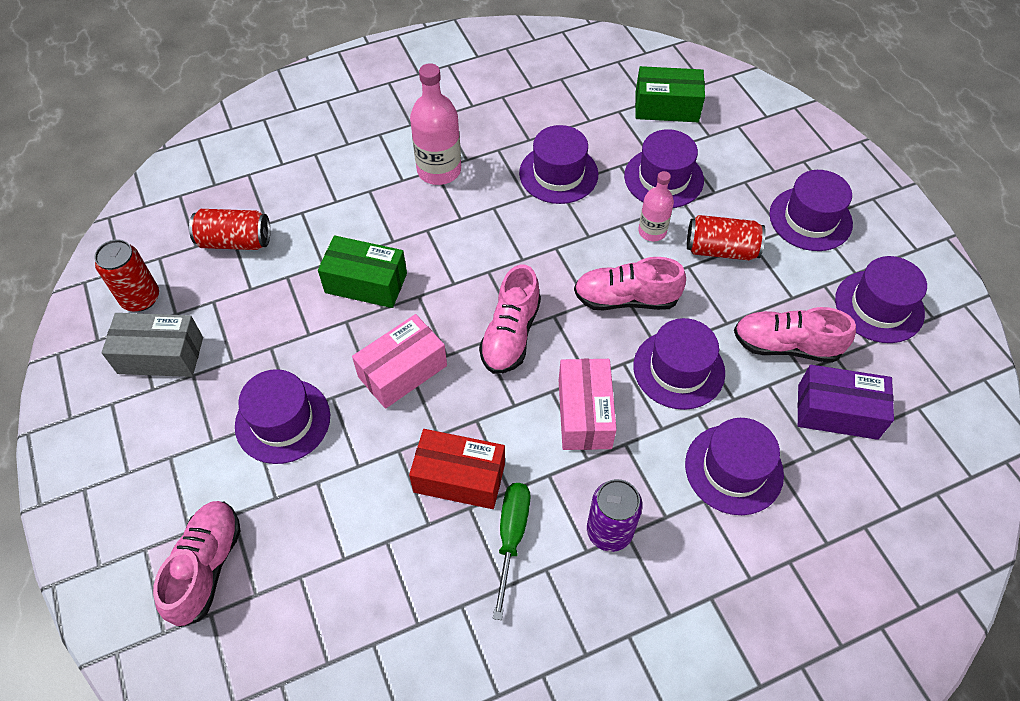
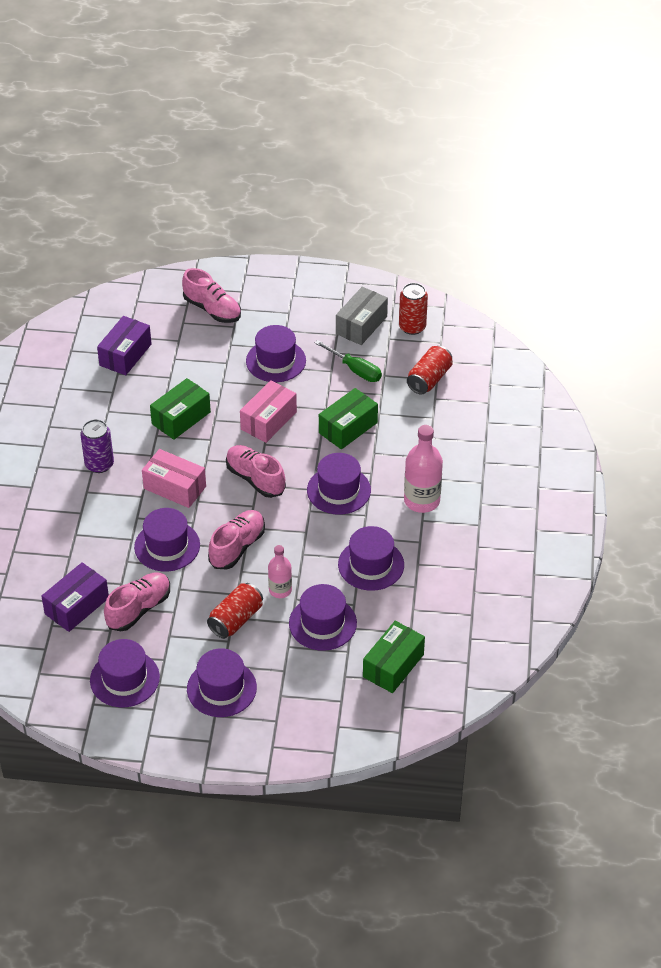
camera: 120 degrees right, 10 degrees down
(372, 638) = (125, 355): none -> purple box
(402, 371) = (268, 420): pink box -> pink box turned 45 degrees clockwise
(459, 478) = (181, 418): red box -> green box
(511, 537) = (130, 424): green screwdriver -> green screwdriver (355, 370)
(733, 469) = (86, 535): purple hat -> purple hat (338, 490)

